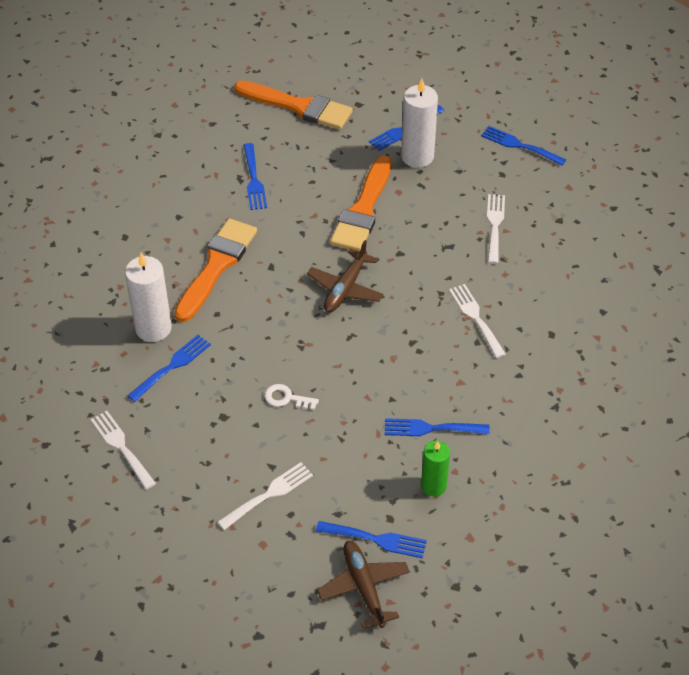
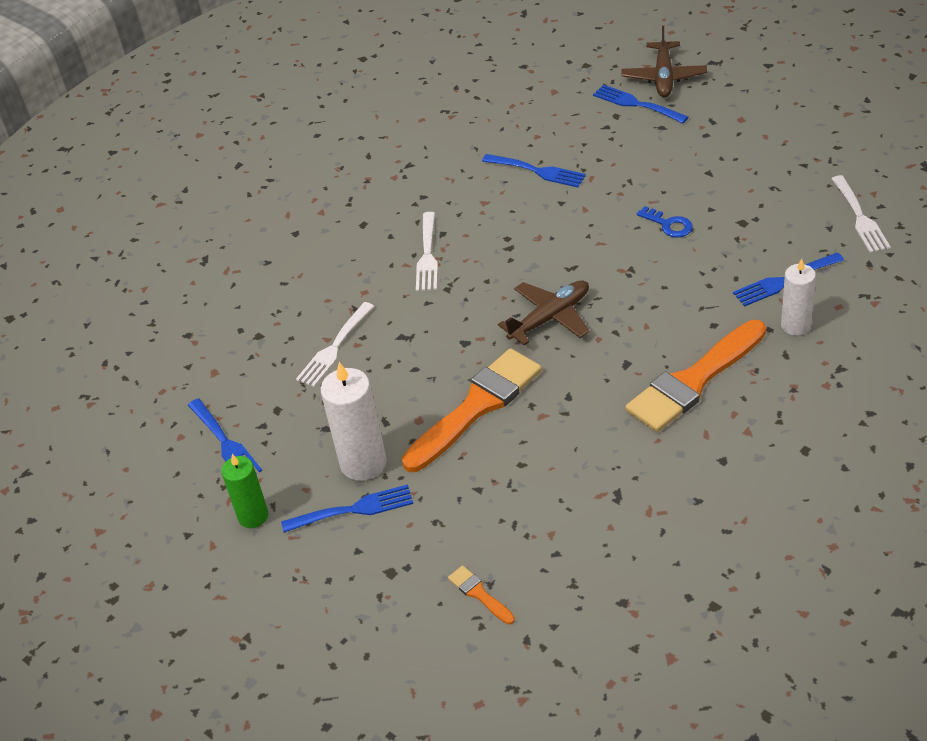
camera: 150 degrees left, 5 degrees down
(153, 328) = (795, 325): white candle -> white candle, size x0.65
(254, 180) = (598, 487): blue fork -> none
(269, 494) = (720, 152): white fork -> none
(286, 398) = (669, 224): white key -> blue key
(299, 107) = (479, 594): orange brush -> orange brush, size x0.43
(433, 486) = (563, 129): green candle -> green candle (253, 516)

